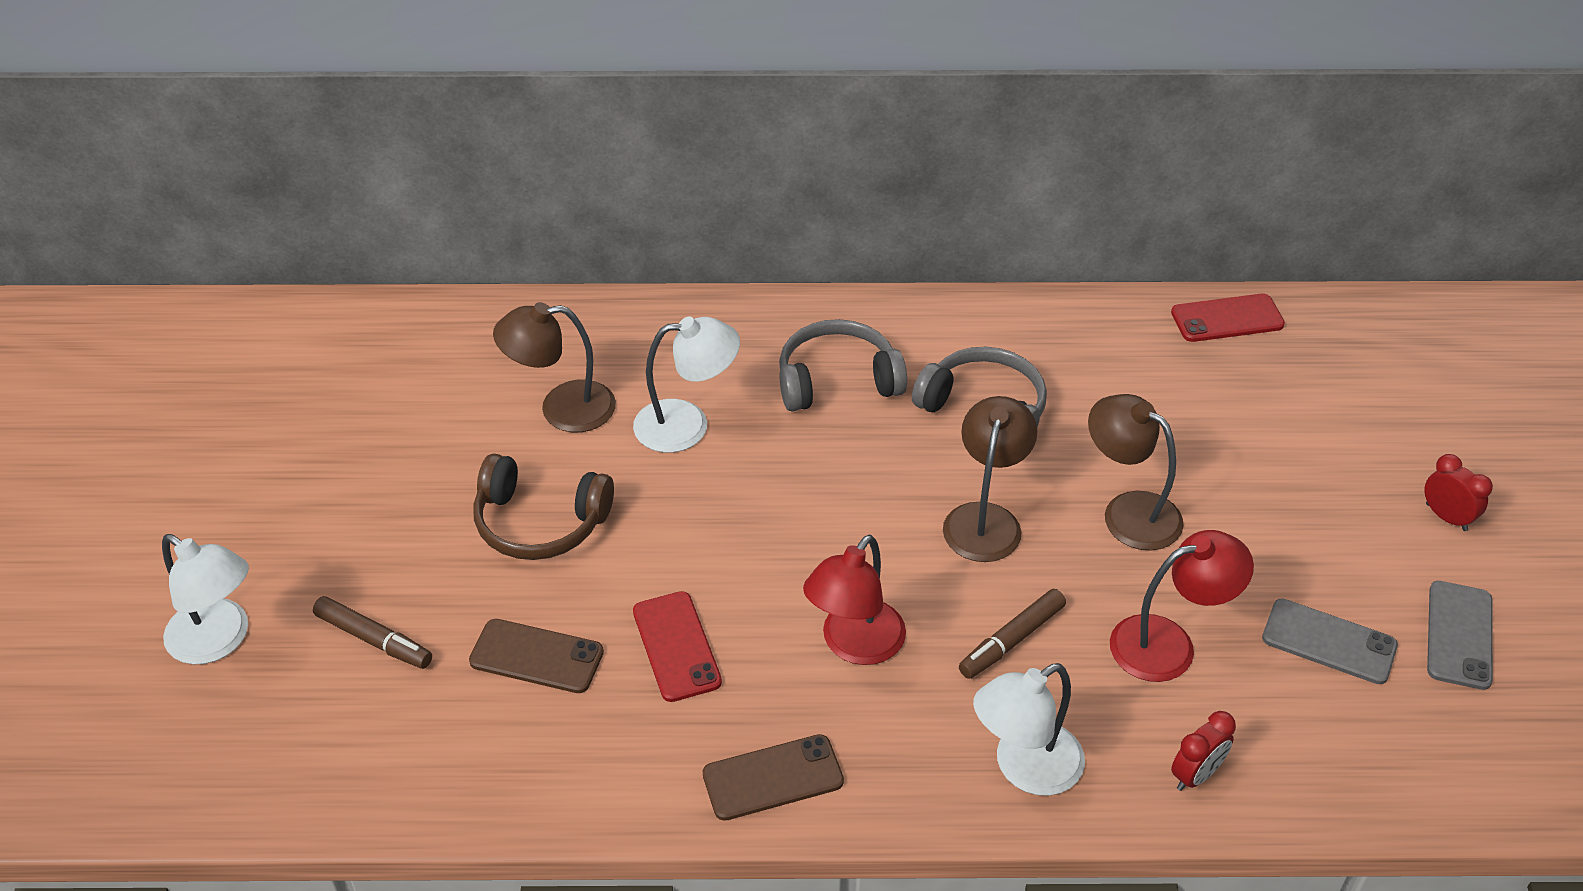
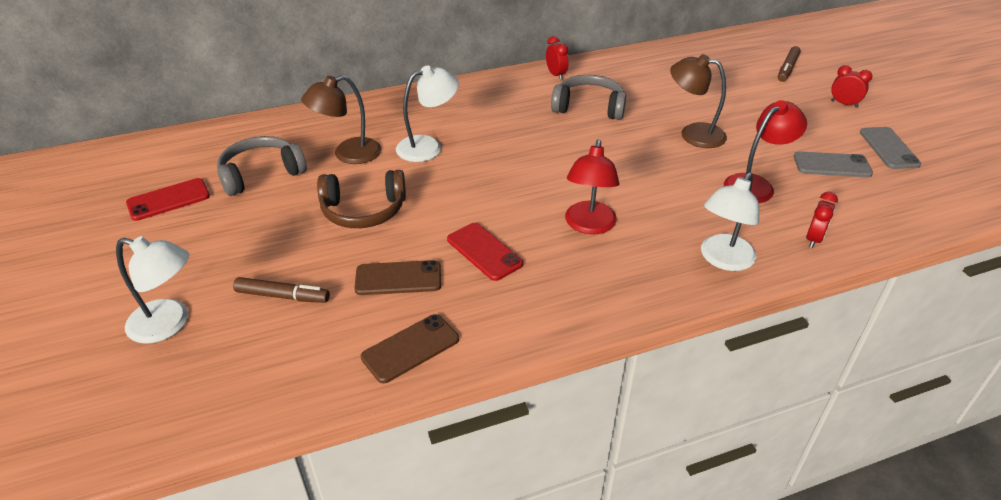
camera: 20 degrees left, 5 degrees down
(773, 778) = (583, 303): brown phone -> brown phone (410, 348)
(837, 381) = (502, 111): grey headphones -> grey headphones (261, 174)
(966, 324) = (556, 75): none -> red clock
(985, 519) = (622, 153): brown lamp -> none
(1011, 640) = (673, 202): brown marker -> brown marker (787, 69)
(1227, 319) = (683, 50): red phone -> red phone (168, 200)

